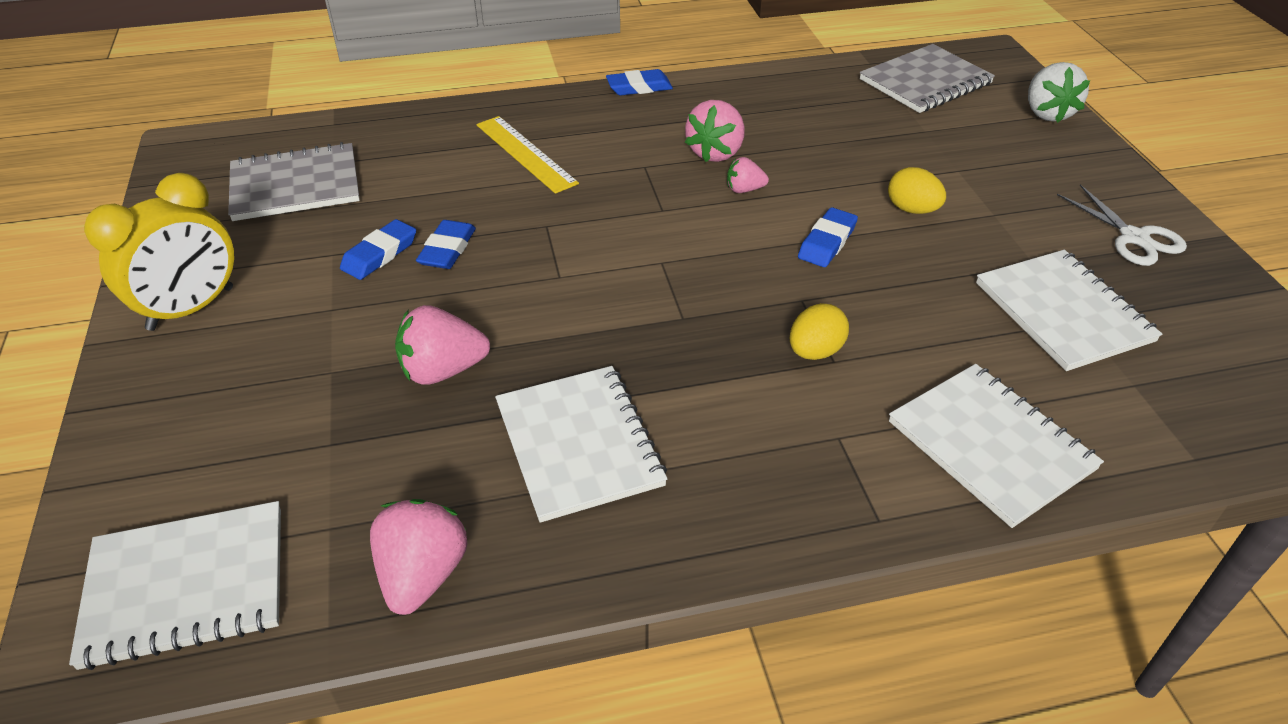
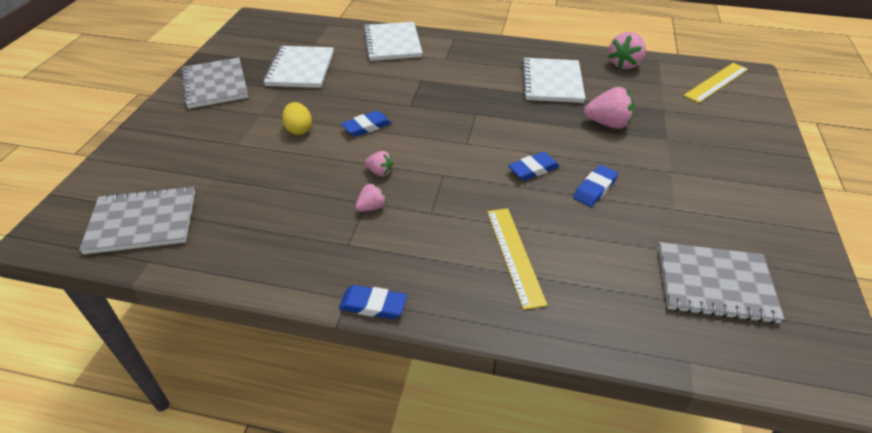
camera: 155 degrees left, 0 degrees up
(186, 585) = (716, 82): white notebook -> yellow ruler
(191, 309) = (763, 196): yellow clock -> none
(379, 254) = (641, 198): blue eraser -> blue eraser (533, 169)
(716, 153) = (371, 207): pink strawberry -> pink strawberry, size x0.57
(815, 351) = (426, 85): yellow egg -> none
(1047, 113) = (116, 164): white strawberry -> none
(1134, 238) = (215, 85): white scissors -> grey notebook

